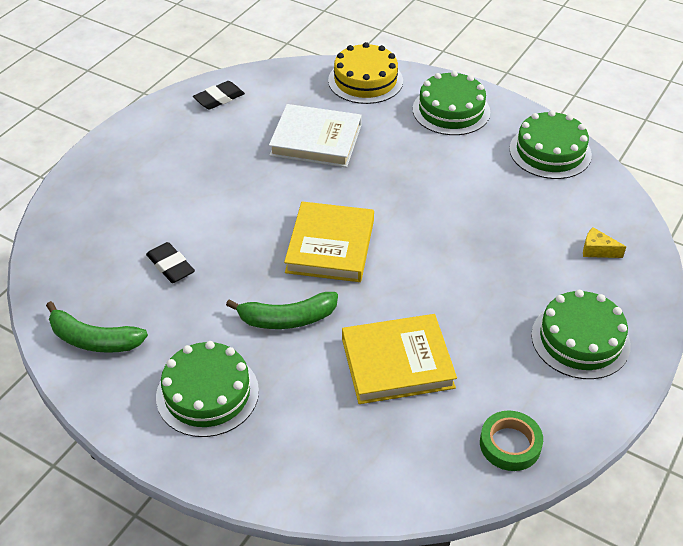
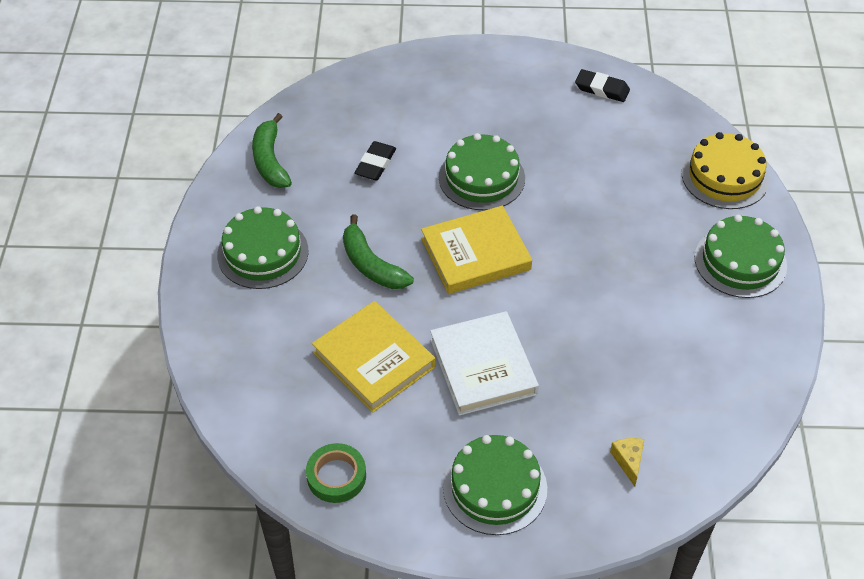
camera: 60 degrees right, 5 degrees up
(316, 140) = (604, 181): white book -> white book (483, 367)
(550, 152) = (748, 368): green cake -> green cake (481, 178)

